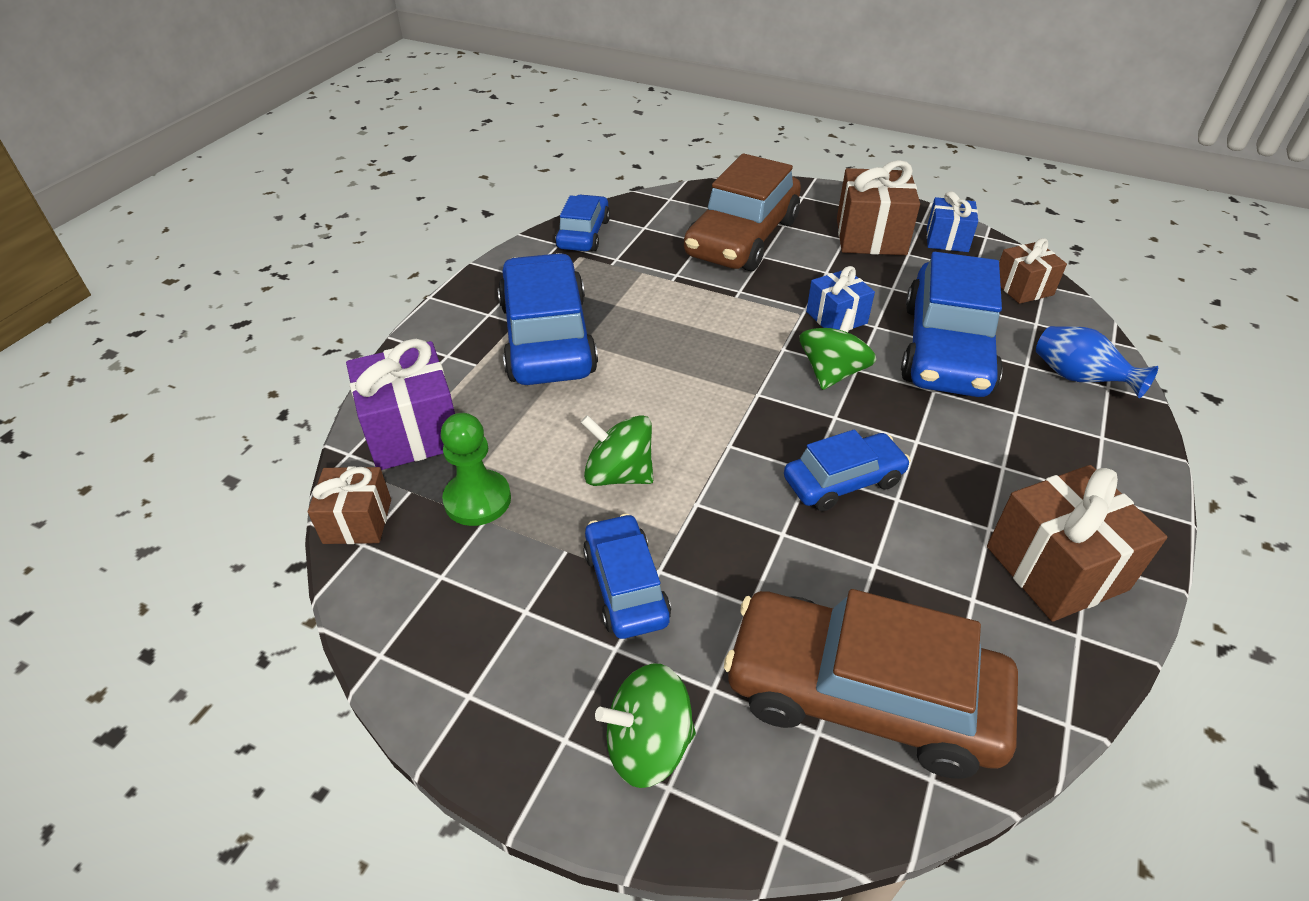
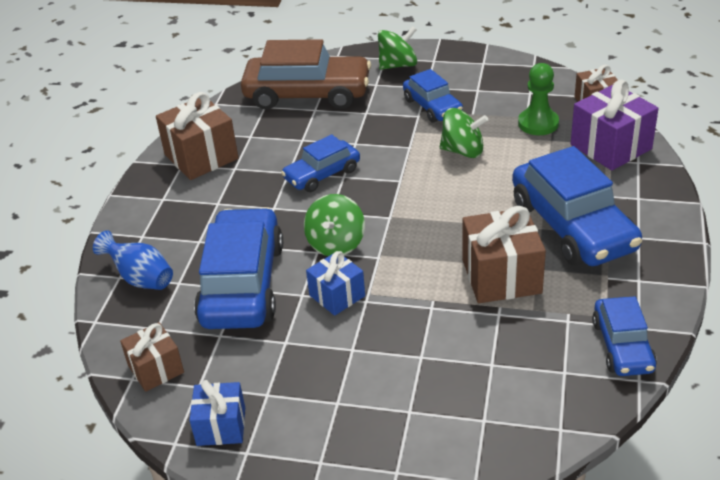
camera: 170 degrees right, 5 degrees down
(742, 238) = (450, 378): brown car -> none
(871, 236) = (307, 412): brown gift -> brown gift (501, 276)

